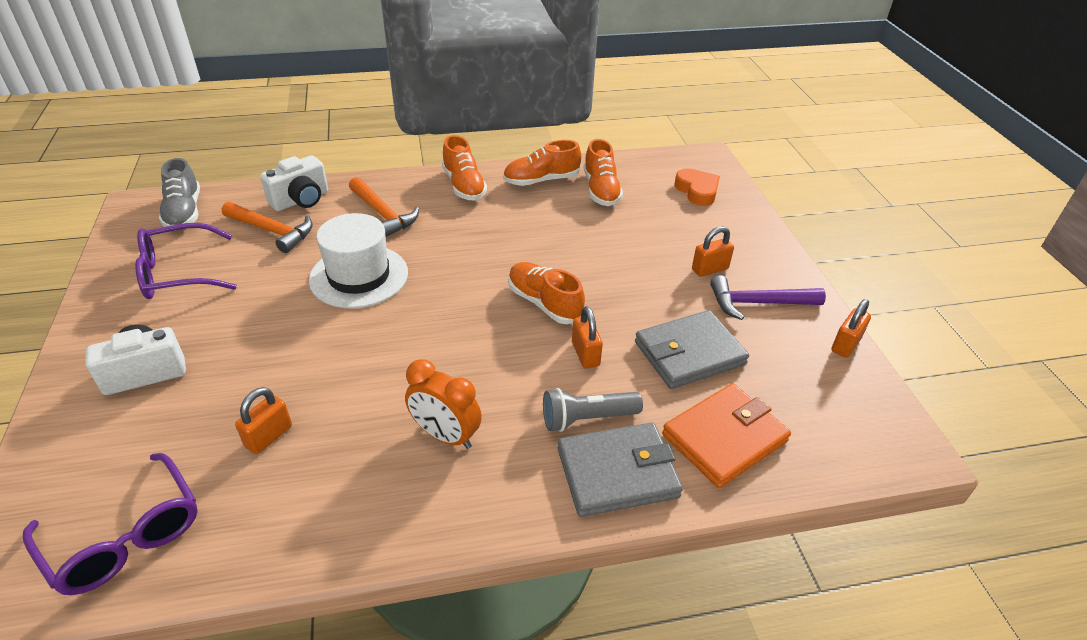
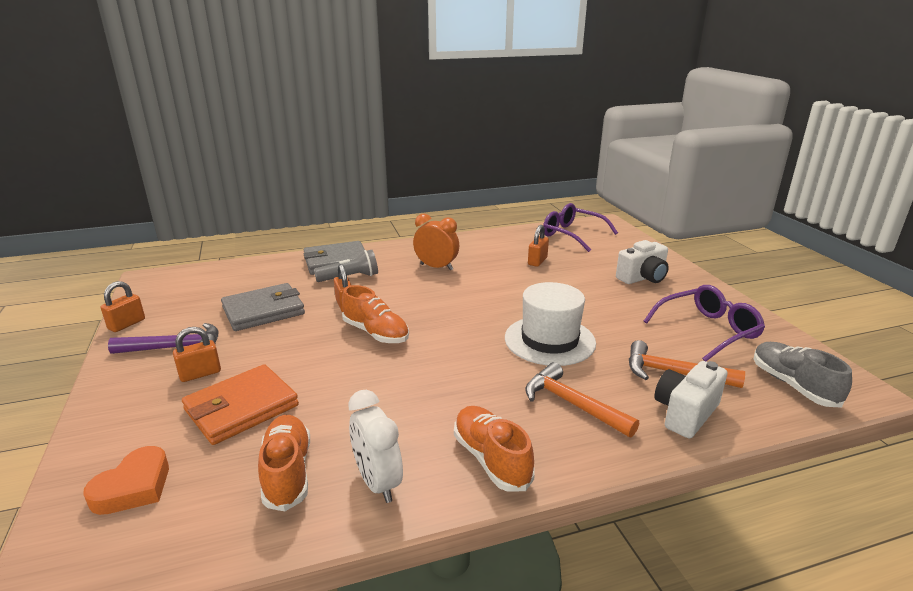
camera: 175 degrees right, 15 degrees down
(541, 180) = (377, 482): orange shoe -> white clock
(697, 191) = (134, 487): orange heart -> orange heart turned 120 degrees counterclockwise
(724, 438) = (265, 276): orange wallet -> orange wallet (241, 408)

